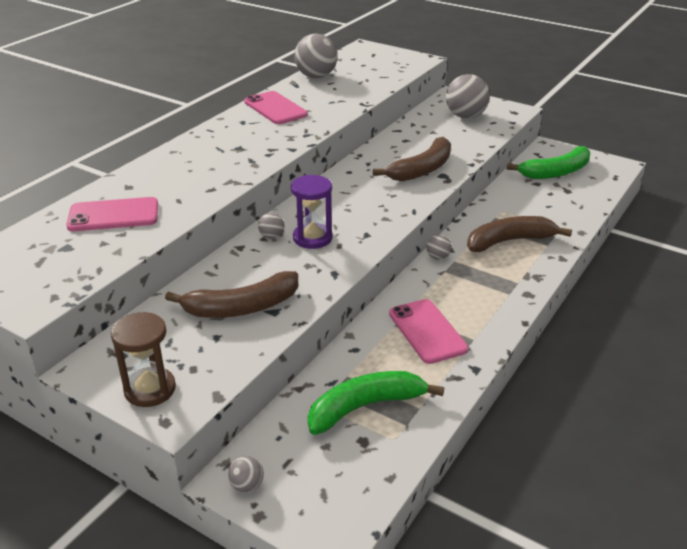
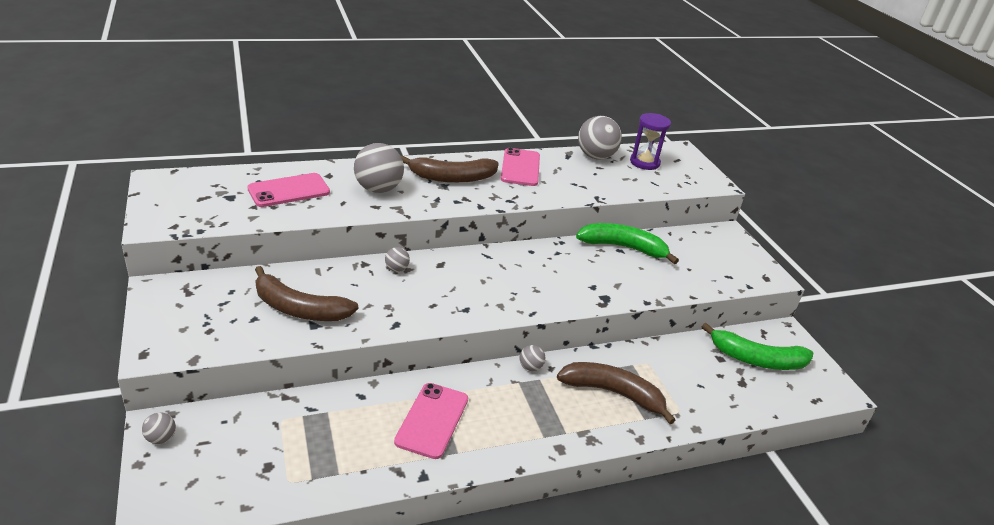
camera: 35 degrees right, 0 degrees up
(113, 215) = (289, 190): pink phone -> pink phone turned 60 degrees counterclockwise
(150, 389) = (167, 327): brown hourglass -> none
(312, 238) = (422, 288): purple hourglass -> purple hourglass (644, 162)
(365, 407) = (305, 443): green banana -> green banana (623, 247)
(422, 169) = (594, 282): brown banana -> brown banana (452, 178)
(465, 116) = (710, 257): grey ball -> grey ball (378, 189)

